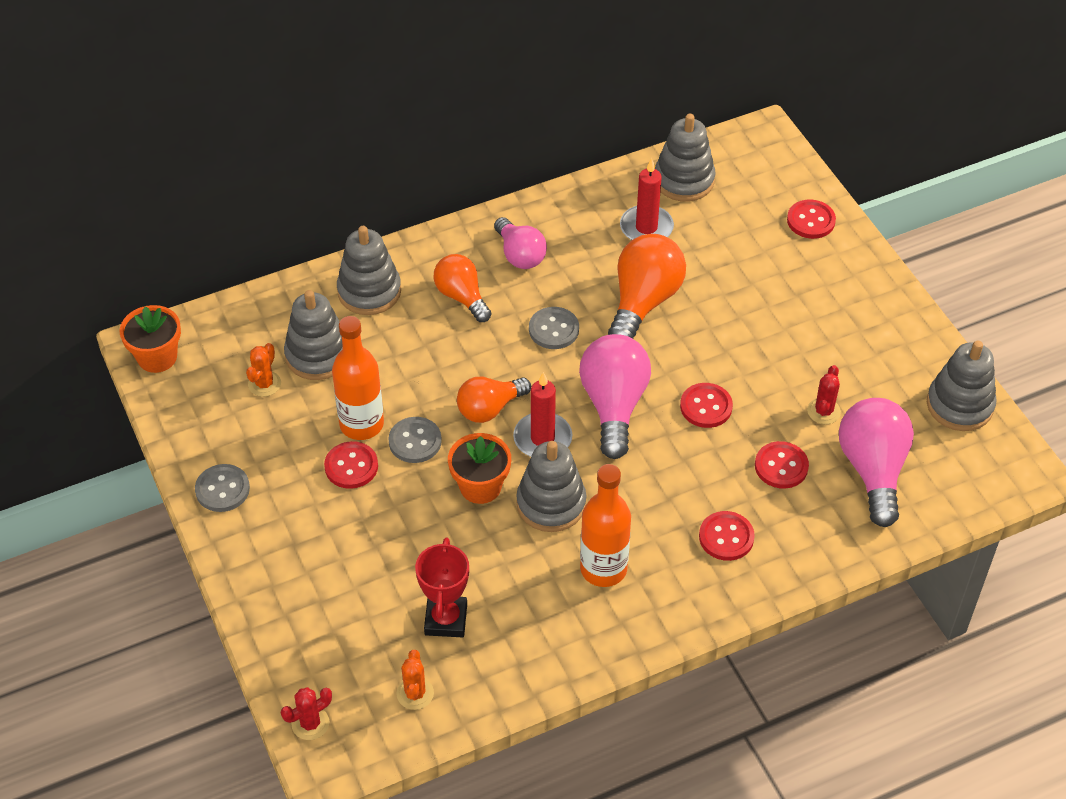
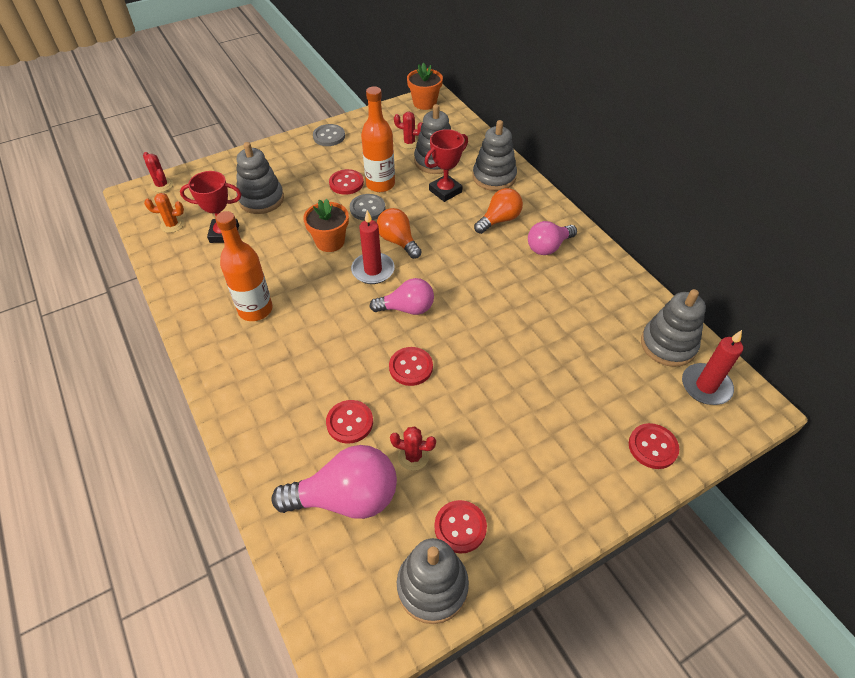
camera: 85 degrees right, 0 degrees up
(264, 384) = (409, 143): orange cactus -> red cactus
(391, 349) = (445, 191): none -> red trophy
(551, 503) = (314, 278): grey stacking toy -> grey stacking toy (261, 199)
(553, 329) = (477, 270): grey button -> none
(614, 405) = (407, 308): pink light bulb -> pink light bulb, size x0.64
(643, 302) = (517, 322): orange light bulb -> none
(646, 227) = (601, 321): red candle -> red candle (706, 386)
(726, 537) = (278, 384): red button -> red button (460, 527)

